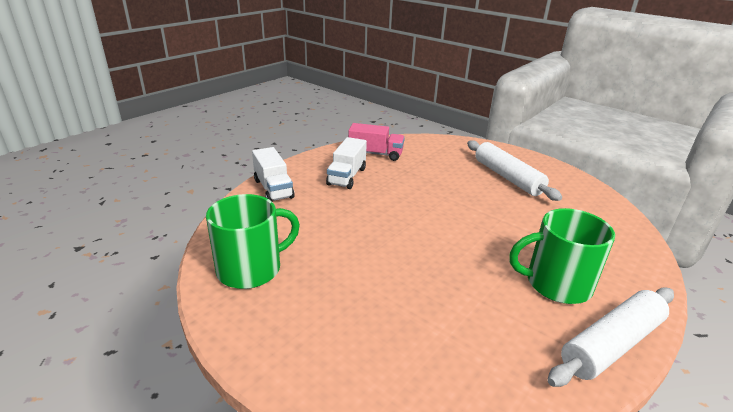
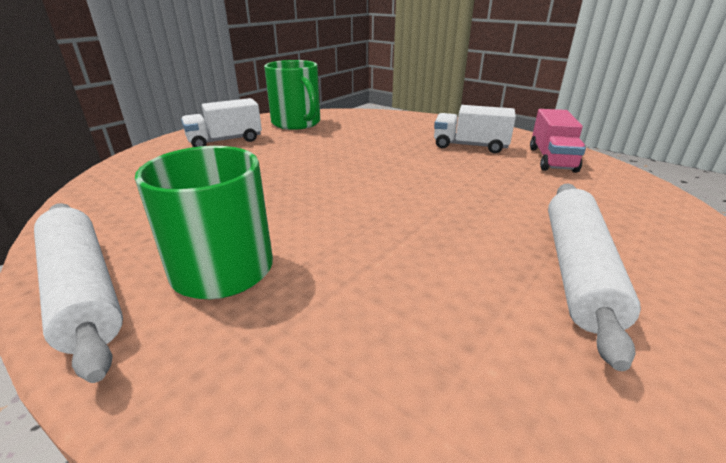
camera: 90 degrees right, 0 degrees up
(273, 189) = (421, 121): white truck -> white truck (225, 141)
(507, 177) = (576, 270): white rolling pin -> white rolling pin turned 45 degrees counterclockwise

